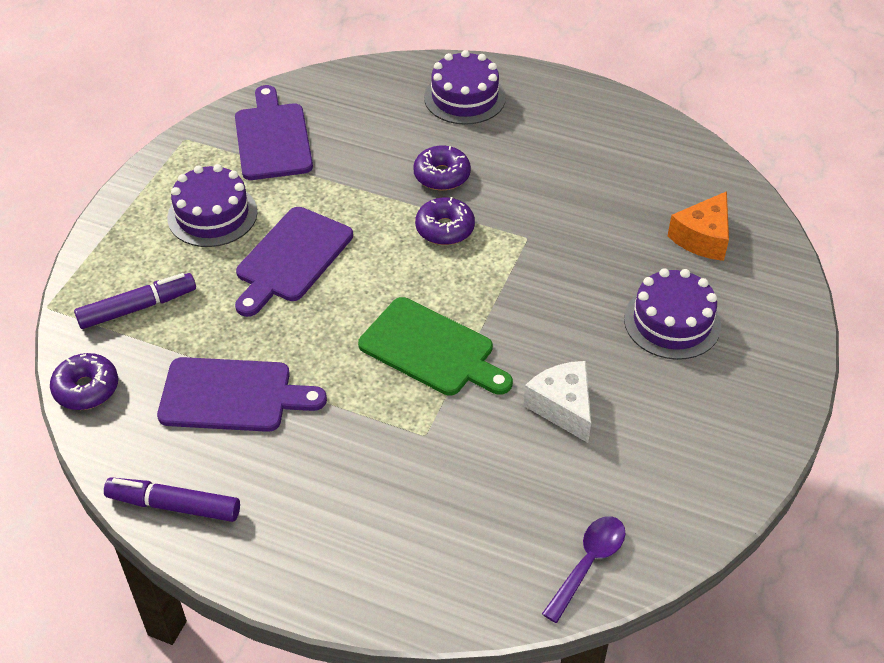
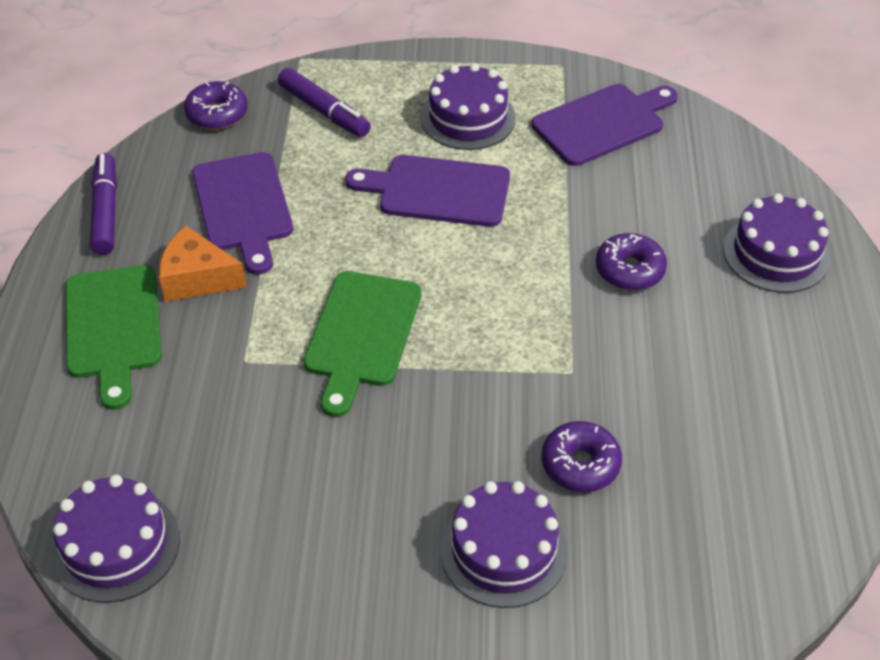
camera: 70 degrees right, 0 degrees up
(338, 525) = (113, 328): none -> green cutting board
(445, 229) = (546, 296): purple donut -> purple donut (580, 464)
(563, 407) = (324, 470): white cheese -> none
(588, 563) = (116, 545): purple spoon -> purple cake
(702, 238) = (672, 554): orange cheese -> orange cheese (197, 278)

